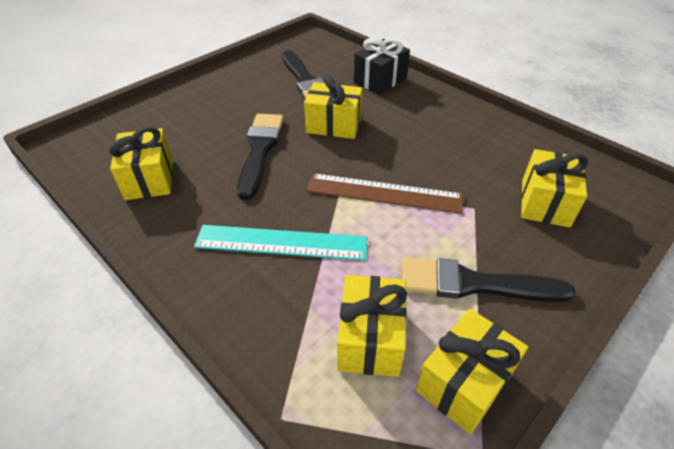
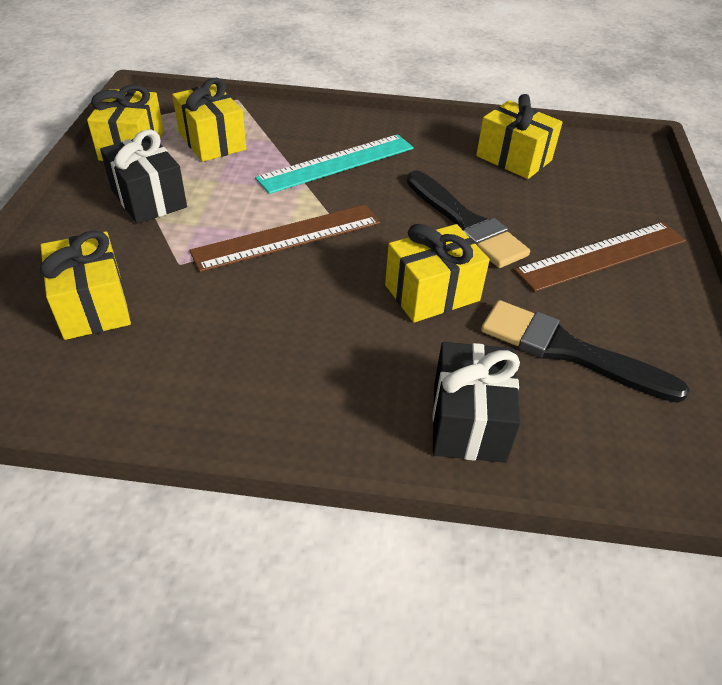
camera: 140 degrees right, 0 degrees up
(220, 103) = (602, 255): none -> brown ruler
(473, 284) = (149, 198): black brush -> black gift

